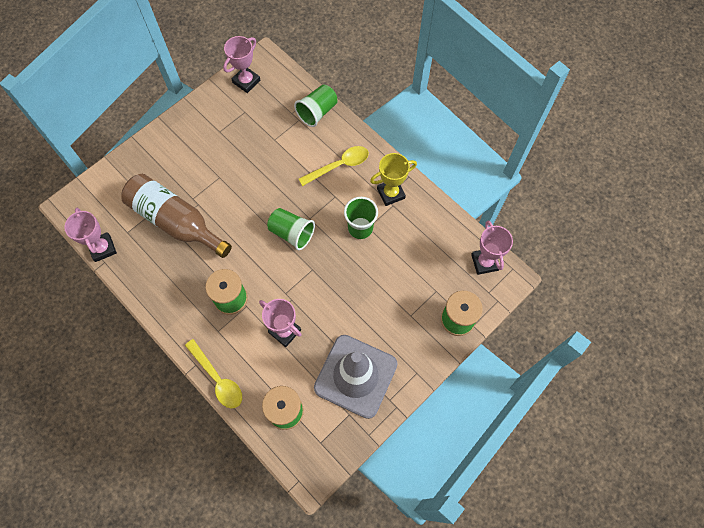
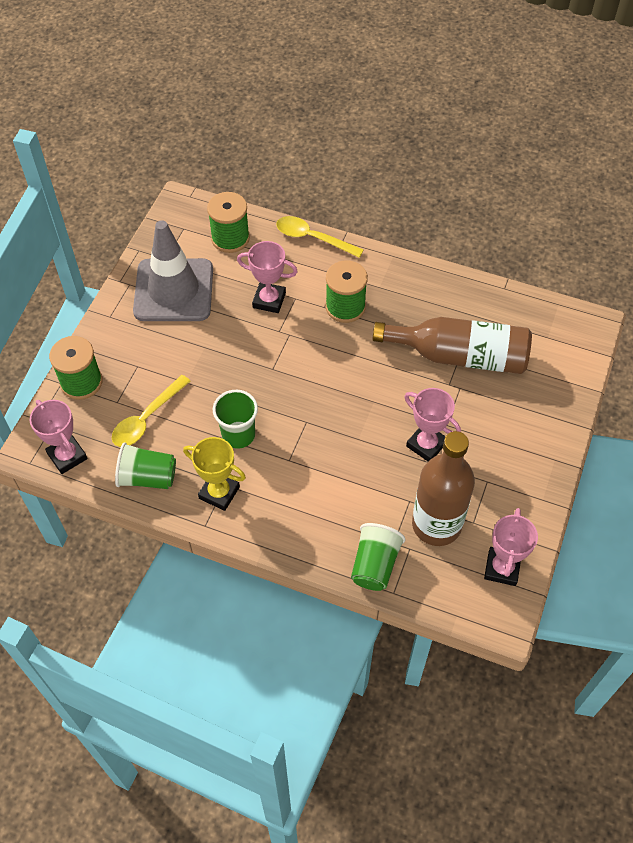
camera: 155 degrees right, 10 degrees down
(102, 248) = (517, 299): pink trophy -> pink trophy (426, 444)
(267, 119) = (436, 524): none -> brown bottle
(292, 233) = (318, 396): green cup -> green cup (147, 477)
(339, 165) = (304, 501): yellow spoon -> yellow spoon (146, 419)
(391, 193) = (219, 492): yellow trophy -> yellow trophy turned 75 degrees clockwise

